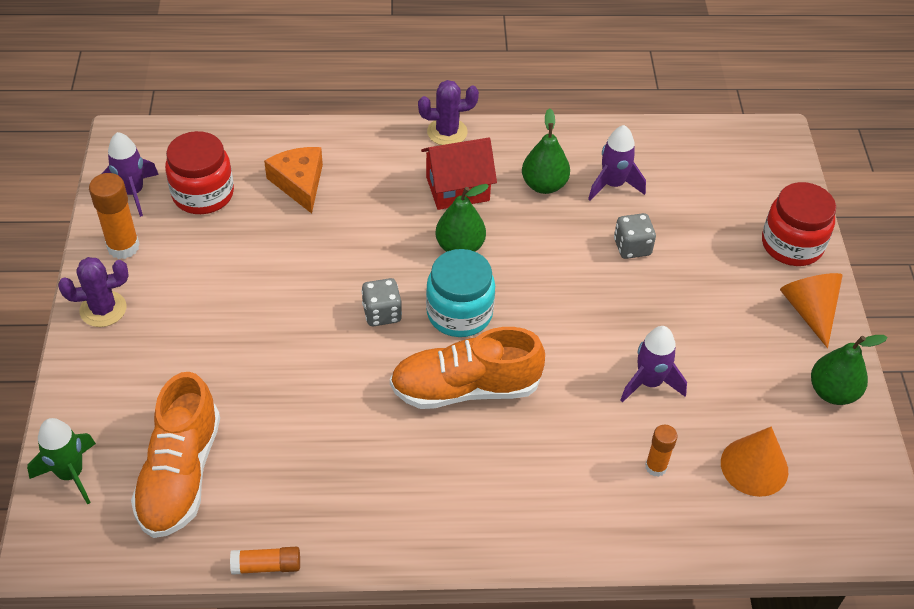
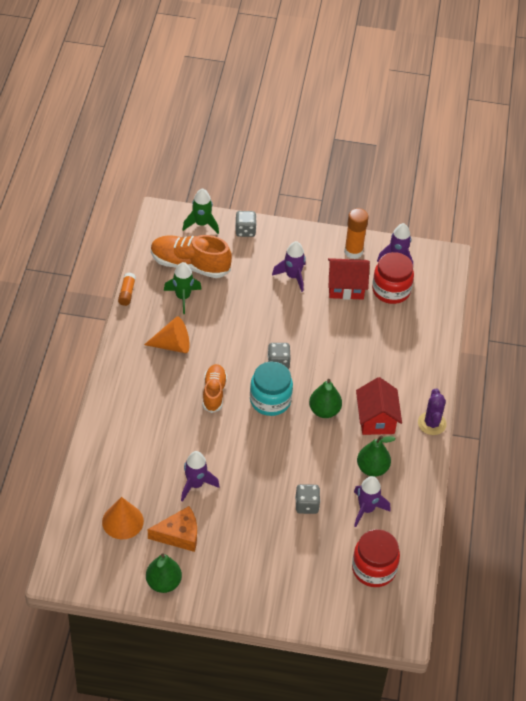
camera: 100 degrees right, 0 degrees up
(84, 402) = (245, 231): none -> grey dice
(103, 309) = (307, 241): purple cactus -> none
(189, 319) = (293, 276): none -> purple rocket
(204, 248) = (346, 287): none -> red house
(263, 471) = (183, 297): none -> green rocket
(299, 183) = (394, 338): orange cheese -> orange cheese (179, 535)
(465, 388) = (214, 393): orange shoe -> orange shoe, size x0.63
(656, 467) = (136, 471): orange glue stick -> none
(792, 245) = (291, 603): red jar -> red jar (374, 569)
(809, 311) = (231, 593): orange cone -> orange cone (172, 345)

